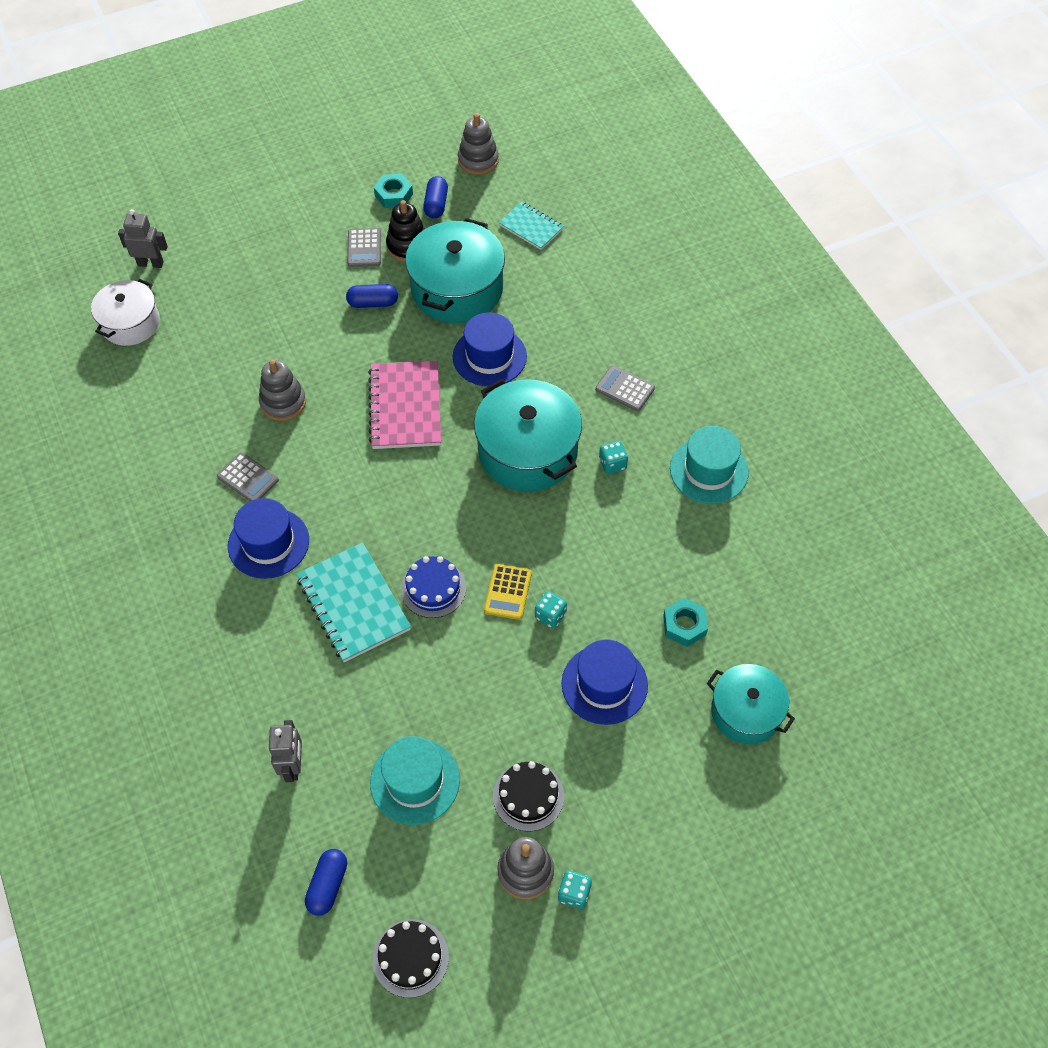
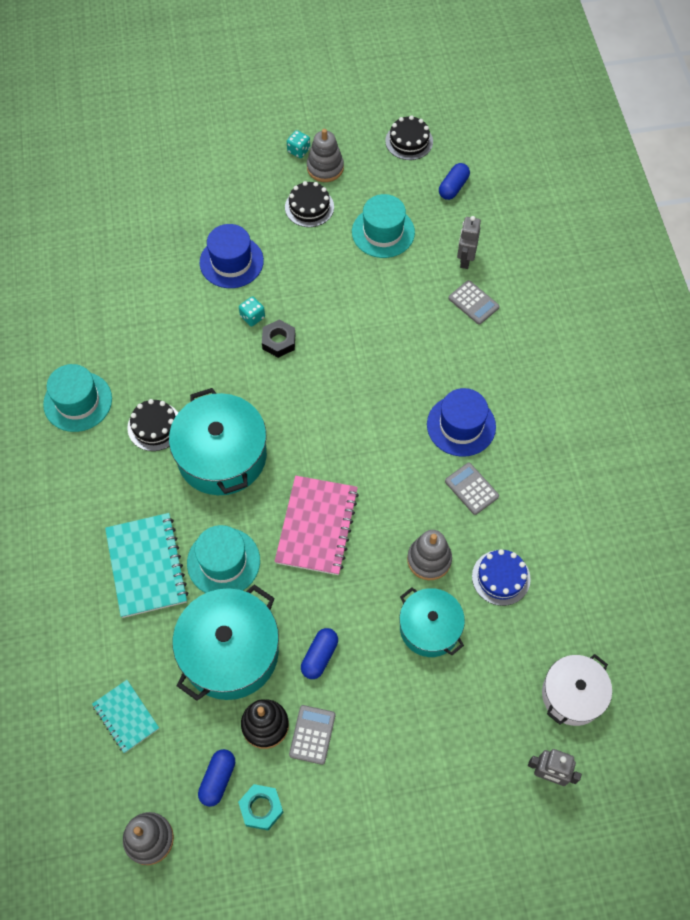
camera: 165 degrees left, 5 degrees up
(353, 604) = (401, 360): turquoise notebook -> turquoise notebook (147, 566)
(373, 303) = (319, 656): blue capsule -> blue capsule turned 75 degrees counterclockwise
(433, 588) = (335, 357): blue cake -> blue cake (501, 577)
(489, 356) = (223, 562): blue hat -> turquoise hat
(508, 592) = (279, 341): yellow calculator -> black nut
(612, 464) = (155, 426): turquoise dice -> black cake
(625, 389) = (113, 495): grey calculator -> grey calculator (473, 303)
(684, 625) = (156, 287): turquoise nut -> none
(746, 712) = (141, 223): turquoise pot -> turquoise pot (430, 628)

